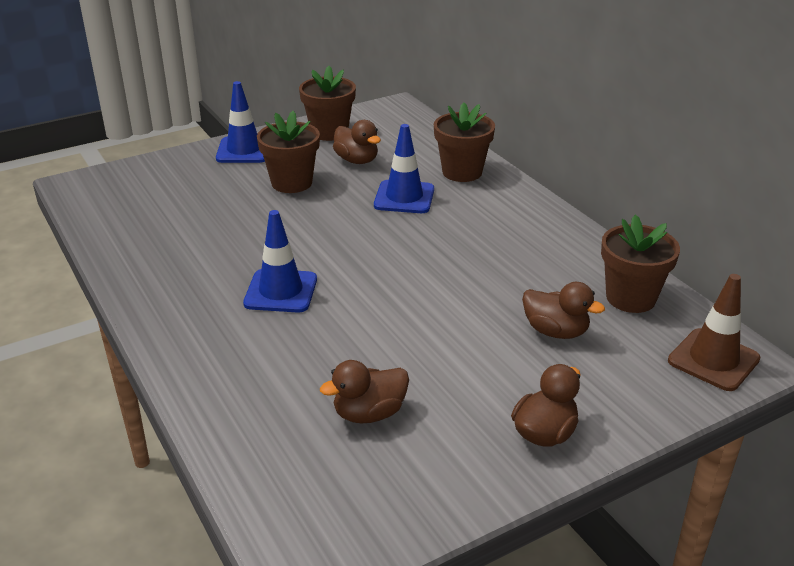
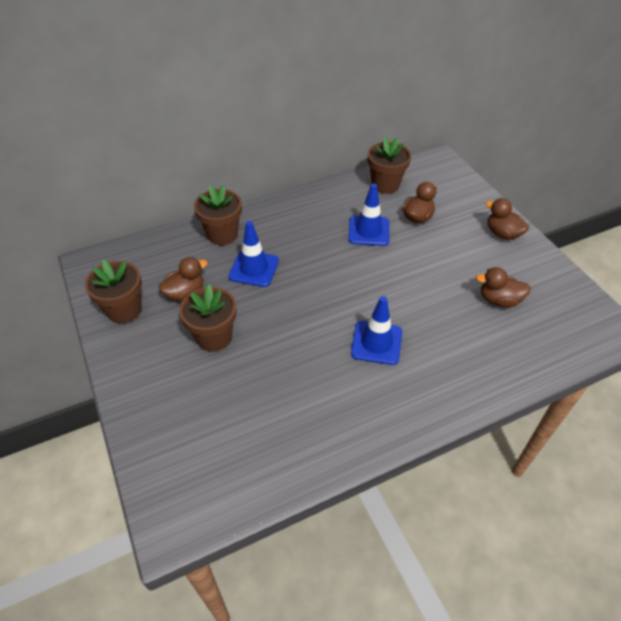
camera: 85 degrees left, 15 degrees up
(244, 150) = (139, 374): blue traffic cone -> blue traffic cone (369, 231)
(369, 413) = (499, 300): brown duck -> brown duck turned 120 degrees clockwise
(713, 360) = (438, 169): brown traffic cone -> none

